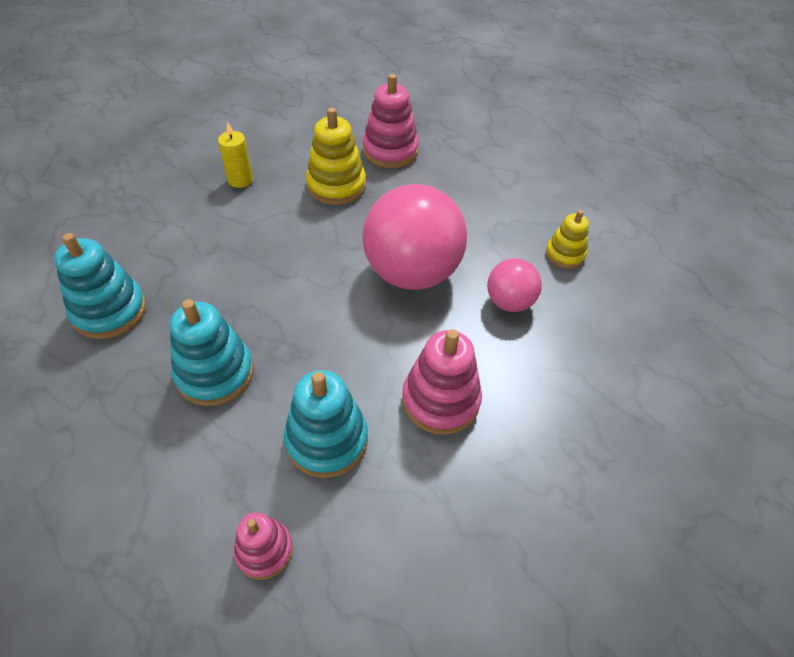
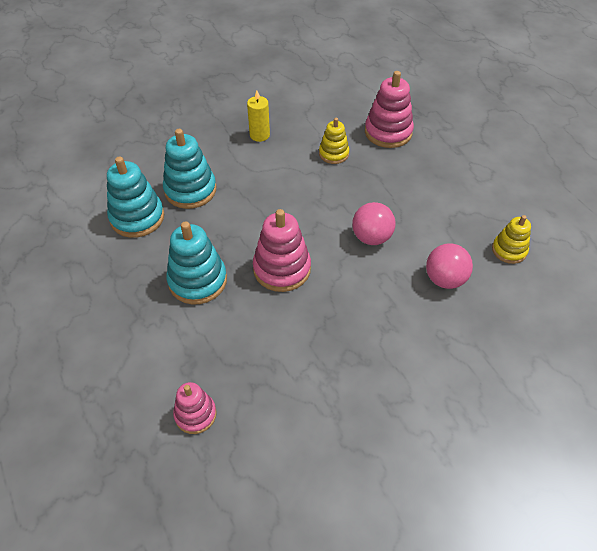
camera: 20 degrees right, 0 degrees up
(327, 440) = (263, 350): turquoise stacking toy -> turquoise stacking toy (190, 190)
(336, 186) = (333, 154): yellow stacking toy -> yellow stacking toy, size x0.61
(412, 272) = (371, 237): pink ball -> pink ball, size x0.51
(440, 400) = (360, 343): pink stacking toy -> pink stacking toy (282, 269)

